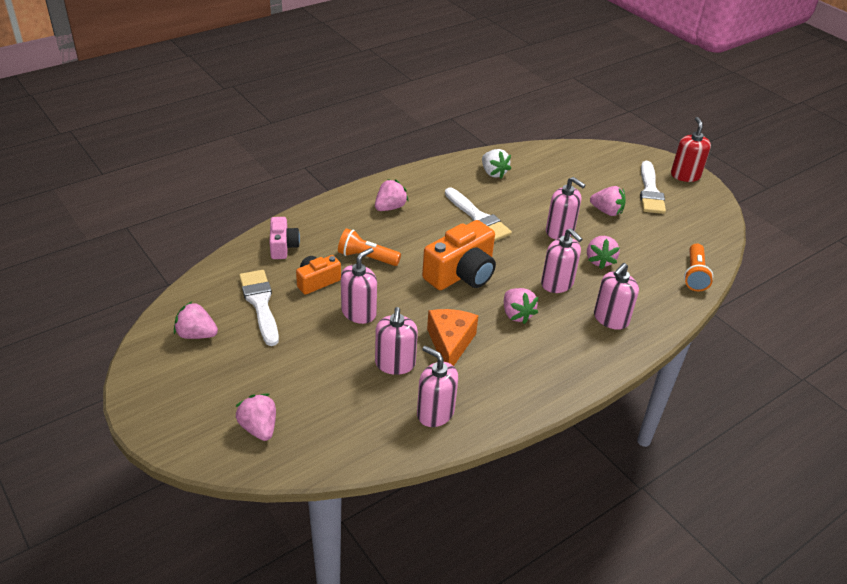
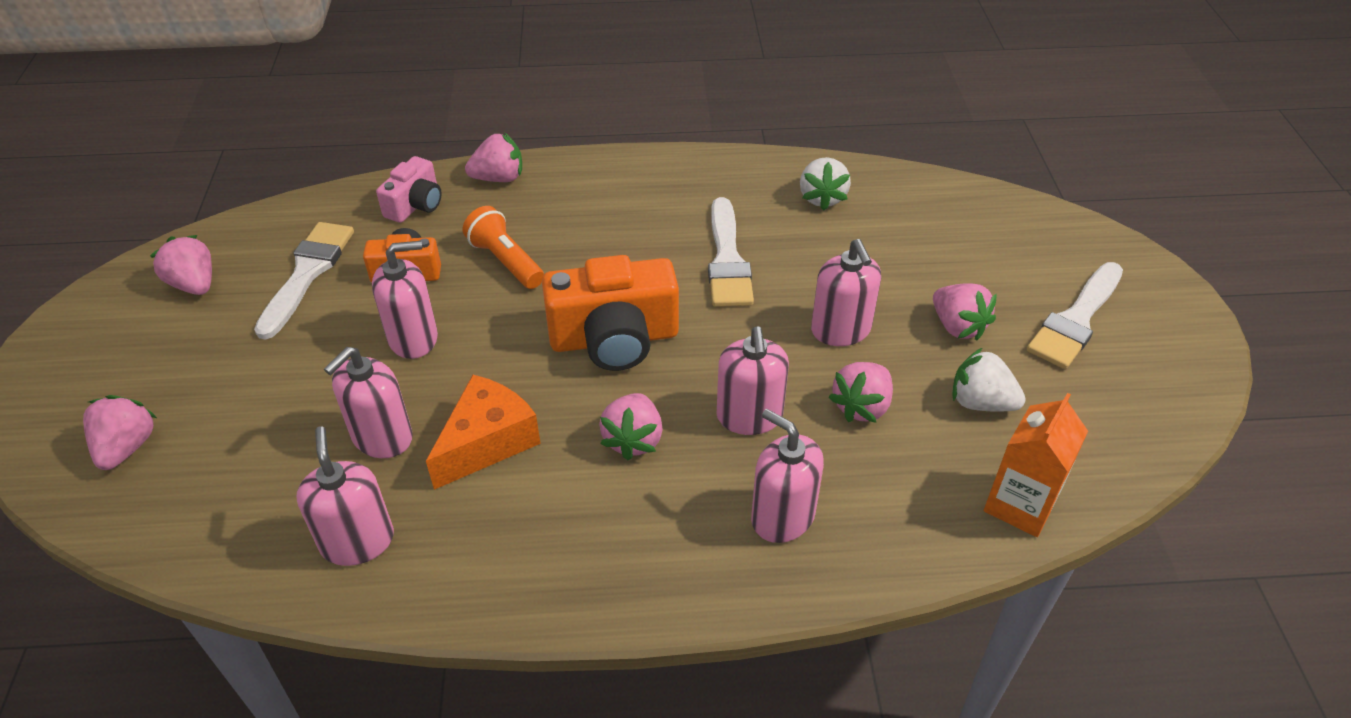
camera: 35 degrees right, 5 degrees up
(390, 207) = (612, 199): pink strawberry -> pink strawberry (499, 178)
(610, 319) = (782, 517): pink soap dispenser -> pink soap dispenser turned 60 degrees clockwise
(644, 240) = (980, 402): none -> white strawberry
(685, 175) = (1176, 315): red soap dispenser -> none
(694, 275) = (1020, 505): orange flashlight -> orange carton

